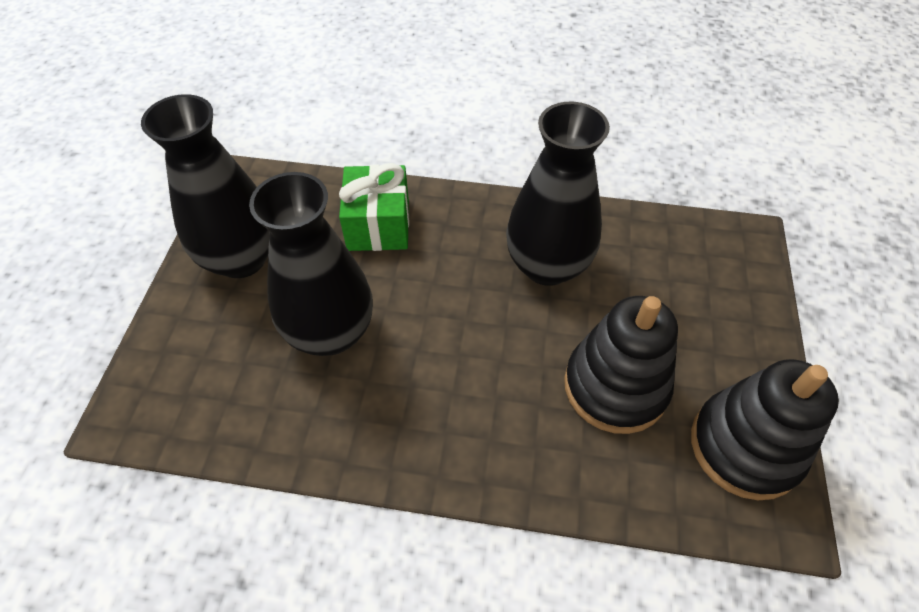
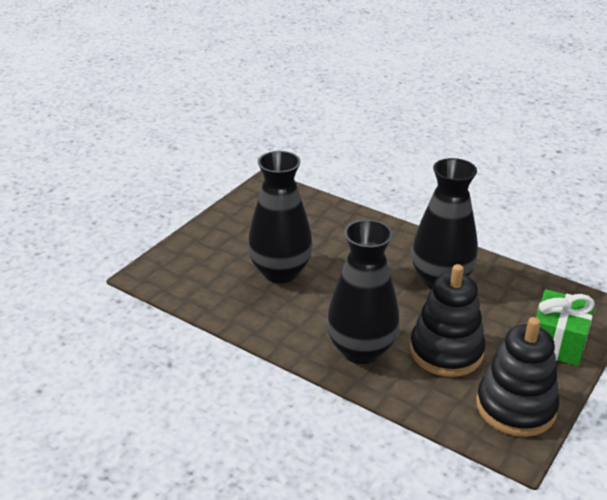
camera: 25 degrees right, 20 degrees down
(241, 259) = (247, 223): black vase -> black vase (361, 350)
(378, 225) = (341, 230): green gift -> green gift (557, 342)

